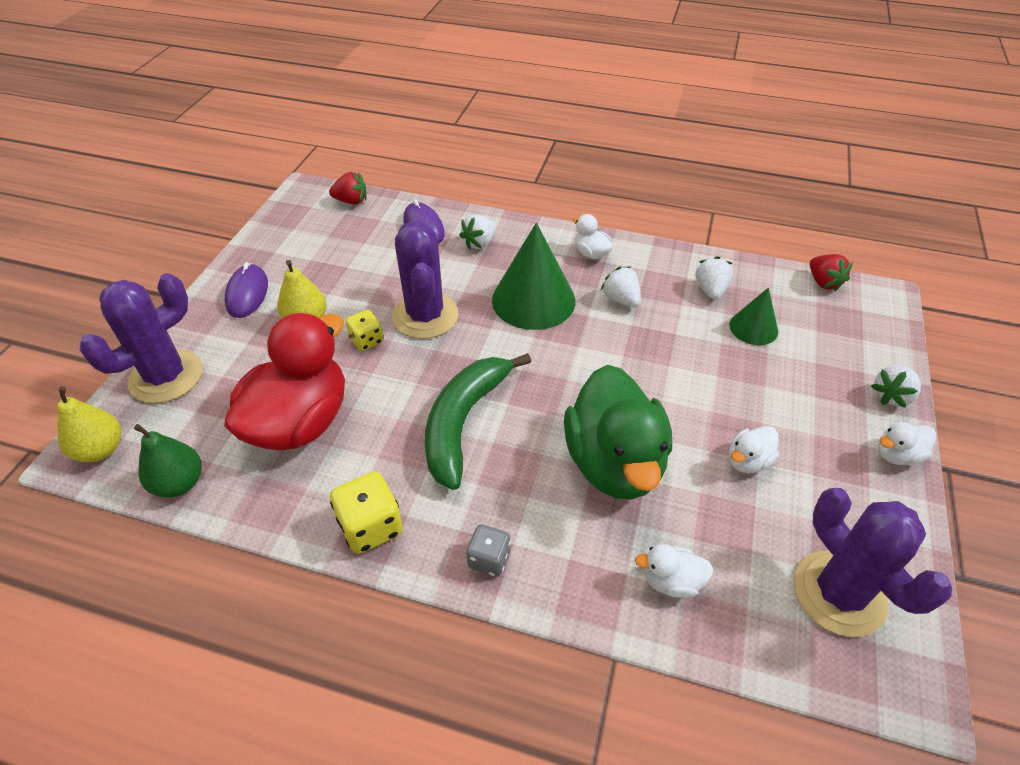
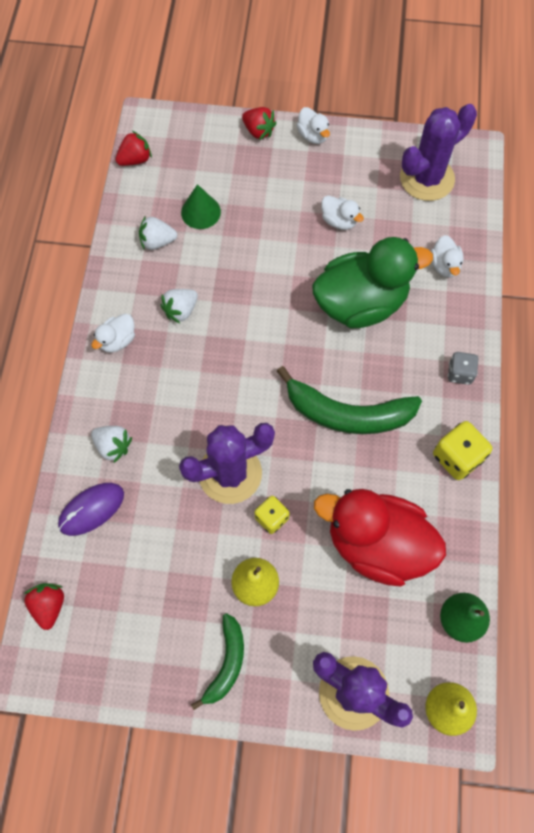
camera: 100 degrees left, 20 degrees up
(247, 294) = (226, 663): purple mouse -> green banana
(533, 300) = (192, 382): green cone -> none
(891, 396) = (258, 131): white strawberry -> red strawberry

